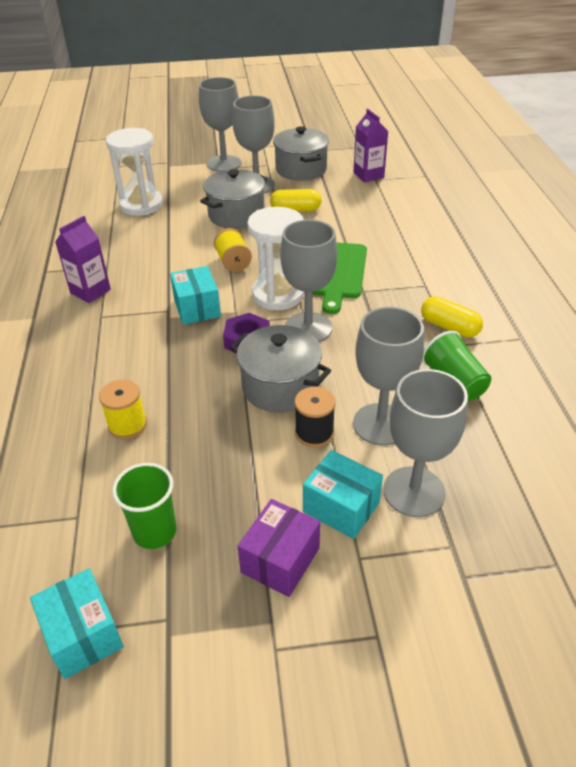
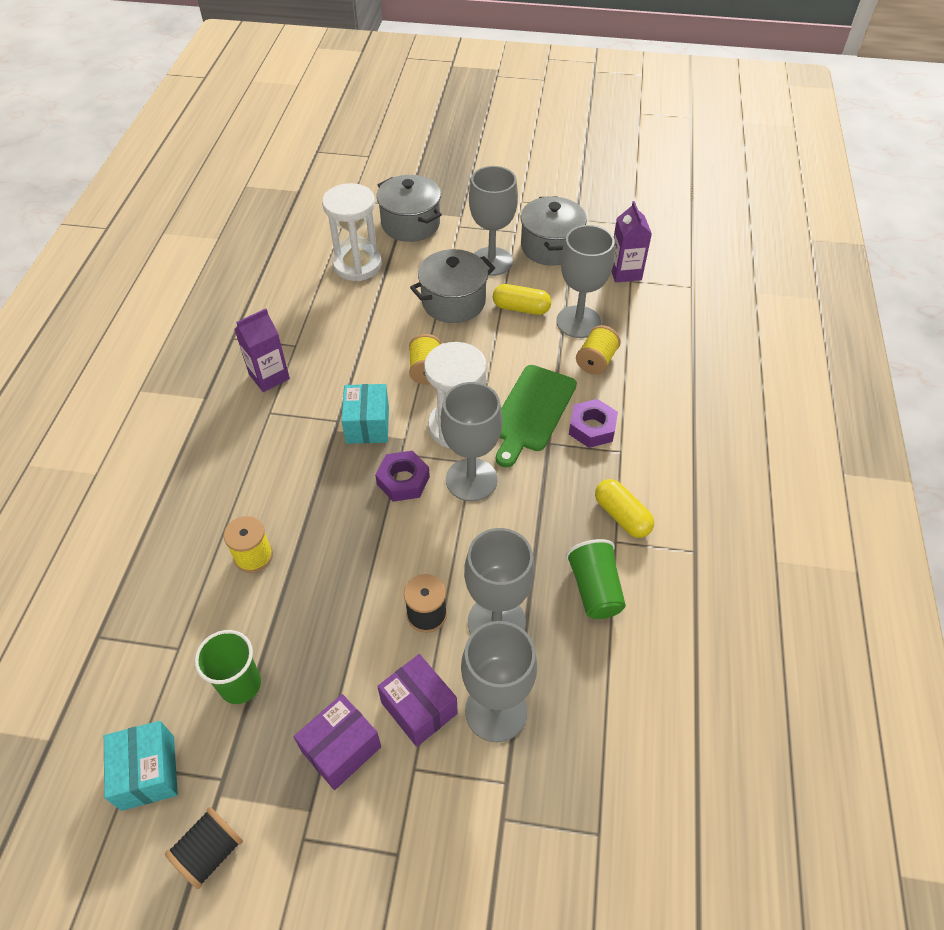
camera: 15 degrees right, 10 degrees up
(180, 691) = (210, 852): none -> black spool
(224, 163) = (467, 220): grey goblet -> grey goblet (578, 322)
(280, 386) = (414, 548): grey pot -> grey pot (410, 224)
(341, 507) = (419, 708): turquoise box -> purple box
(374, 232) = (596, 361): none -> yellow spool
(393, 274) = (592, 428): none -> purple nut

